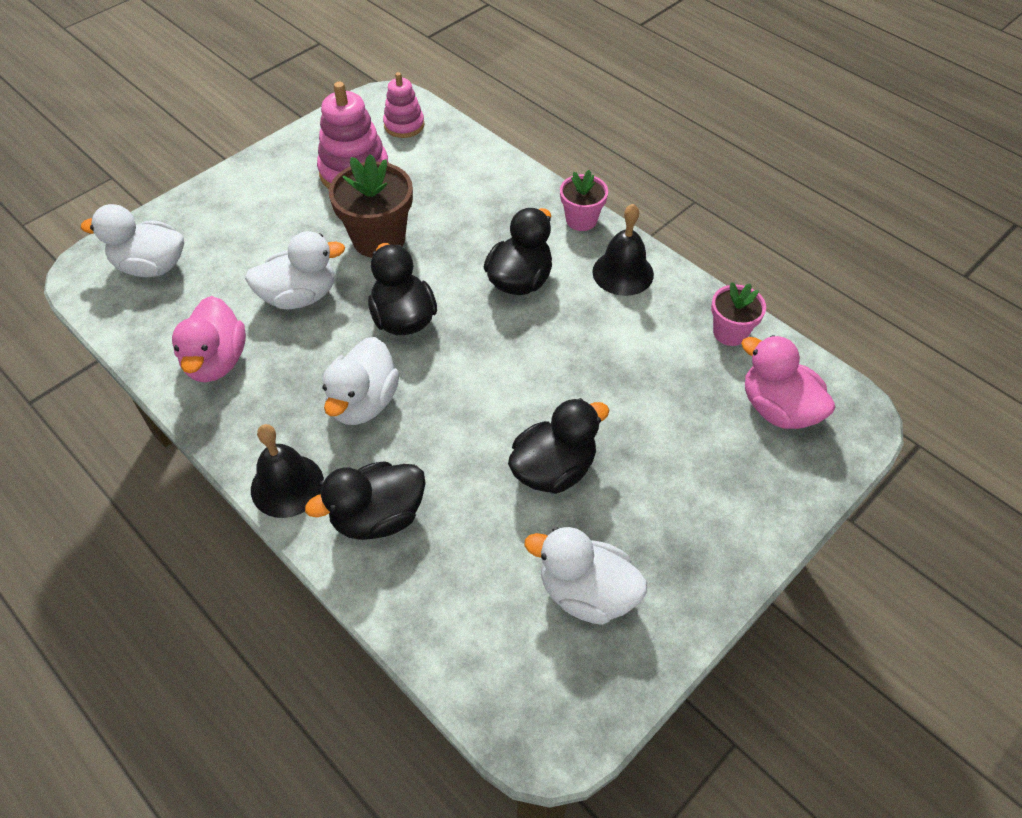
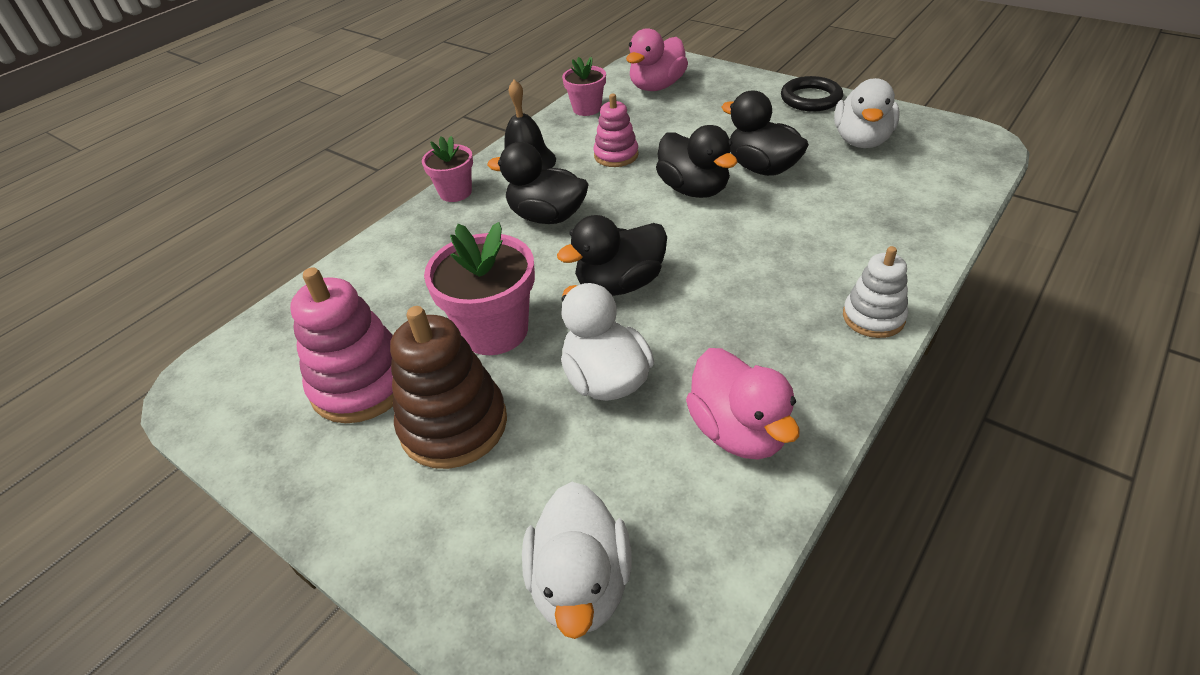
camera: 95 degrees left, 10 degrees down
(216, 361) = (738, 431): pink duck -> pink duck turned 75 degrees clockwise
(287, 485) = (873, 317): black bell -> white stacking toy
(296, 216) = (454, 425): none -> brown stacking toy
(363, 402) = (744, 288): white duck -> none
(378, 517) = (867, 250): black duck -> black duck (694, 189)
(379, 239) = (494, 331): brown flower pot -> pink flower pot
(404, 125) = (264, 356): pink stacking toy -> pink stacking toy (616, 155)
(711, 573) = (811, 98): none -> black ring

